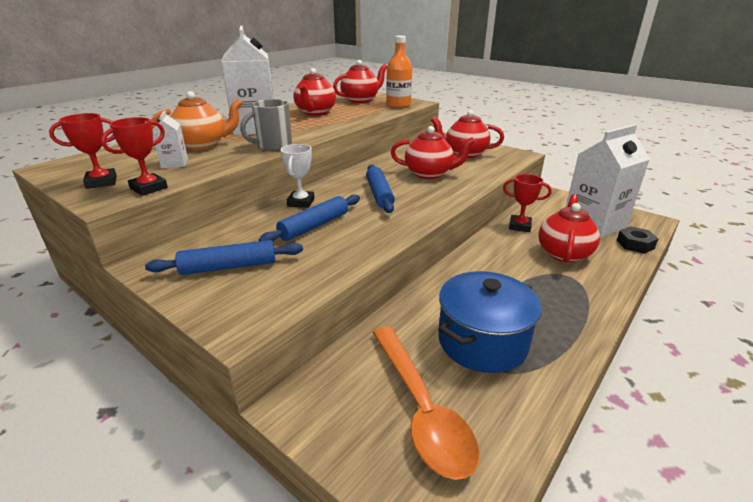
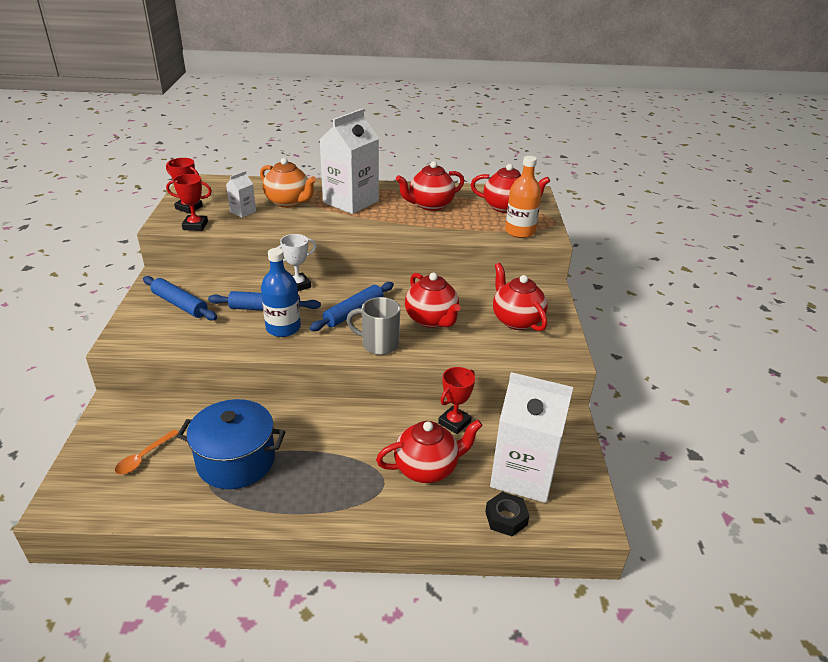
camera: 50 degrees right, 5 degrees up
(273, 146) = (319, 227): grey mug -> grey mug (378, 344)
(359, 227) = (283, 328): none -> blue bottle
(421, 409) = (144, 457): orange spoon -> orange spoon, size x0.49
(519, 226) = (454, 422): red trophy -> red trophy turned 60 degrees clockwise

